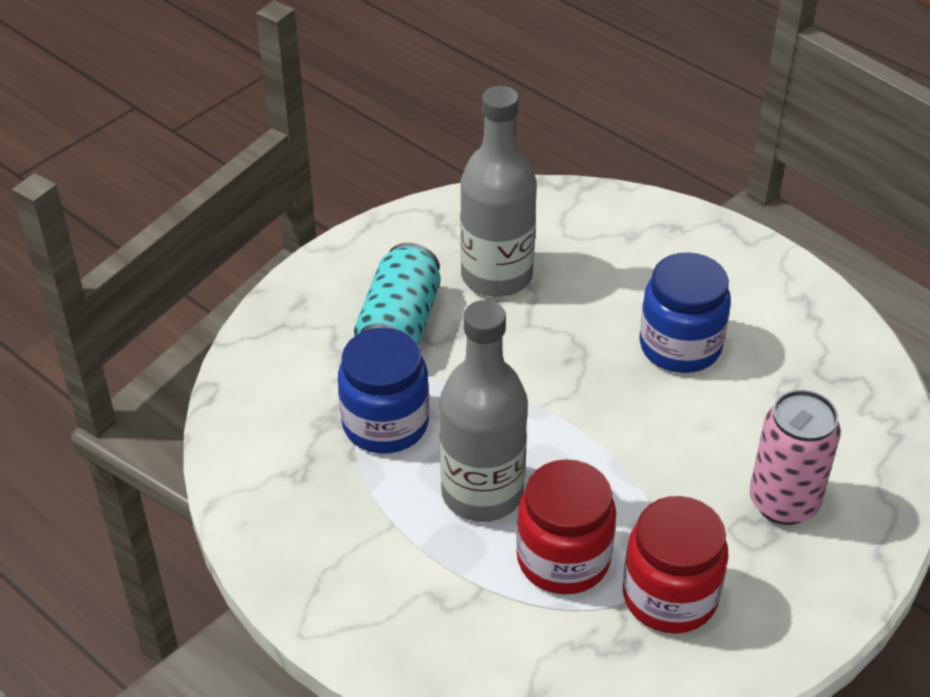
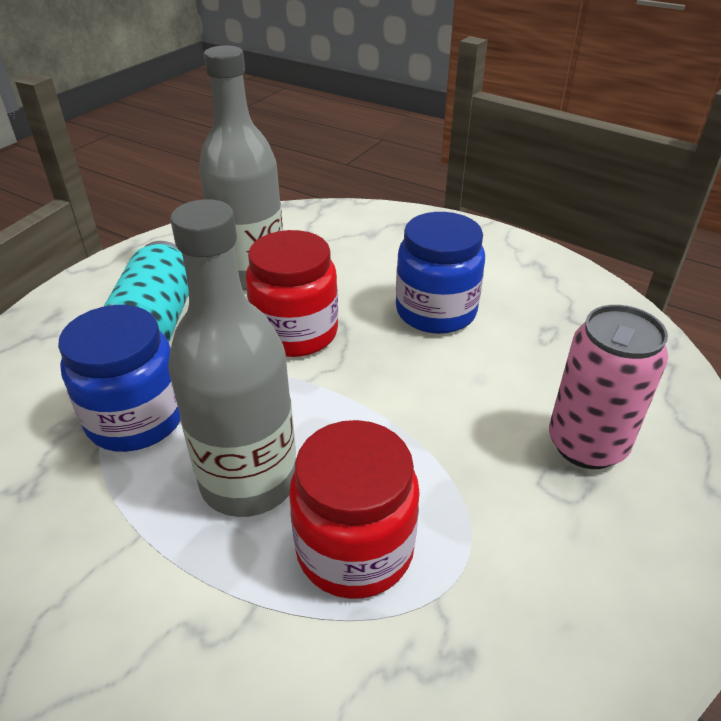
camera: 10 degrees left, 5 degrees down
(670, 596) = (495, 578): red jar -> red jar (296, 333)

